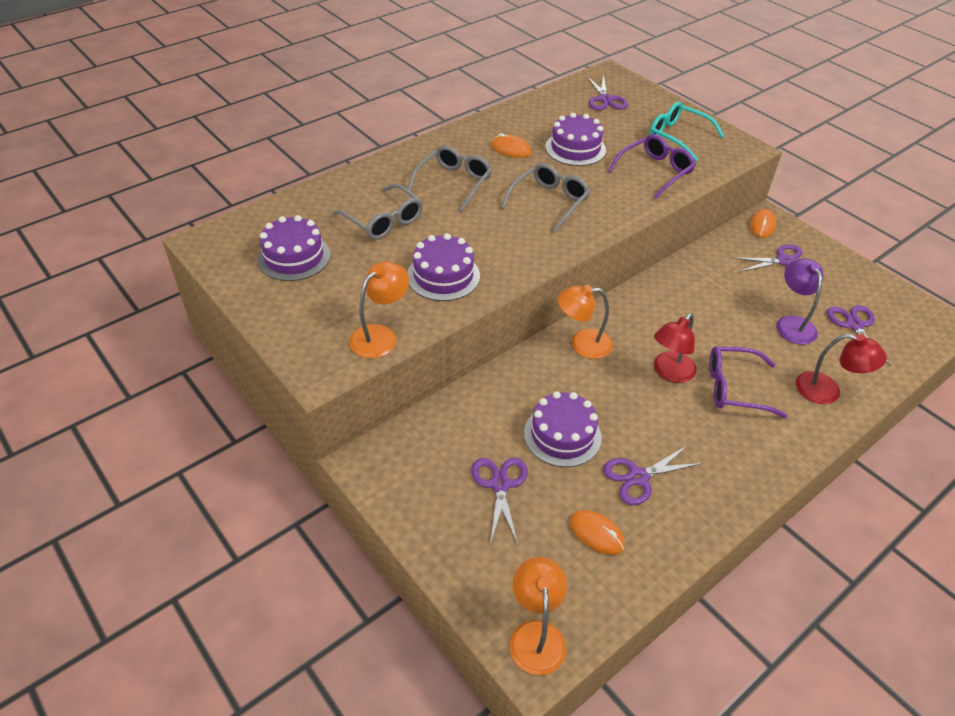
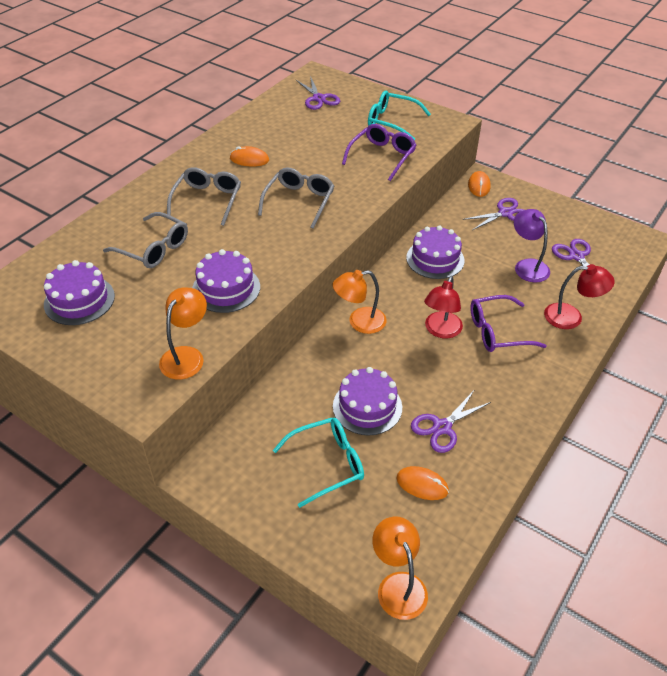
camera: 15 degrees left, 0 degrees up
(500, 485) = (327, 464): purple scissors -> turquoise glasses
(575, 148) = (306, 148): purple cake -> purple cake (435, 259)

